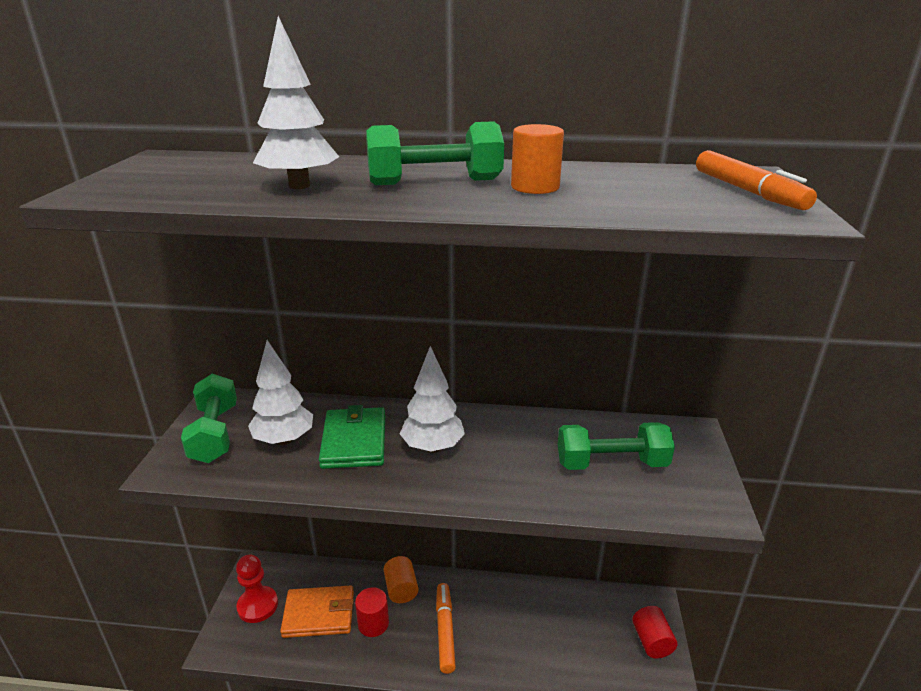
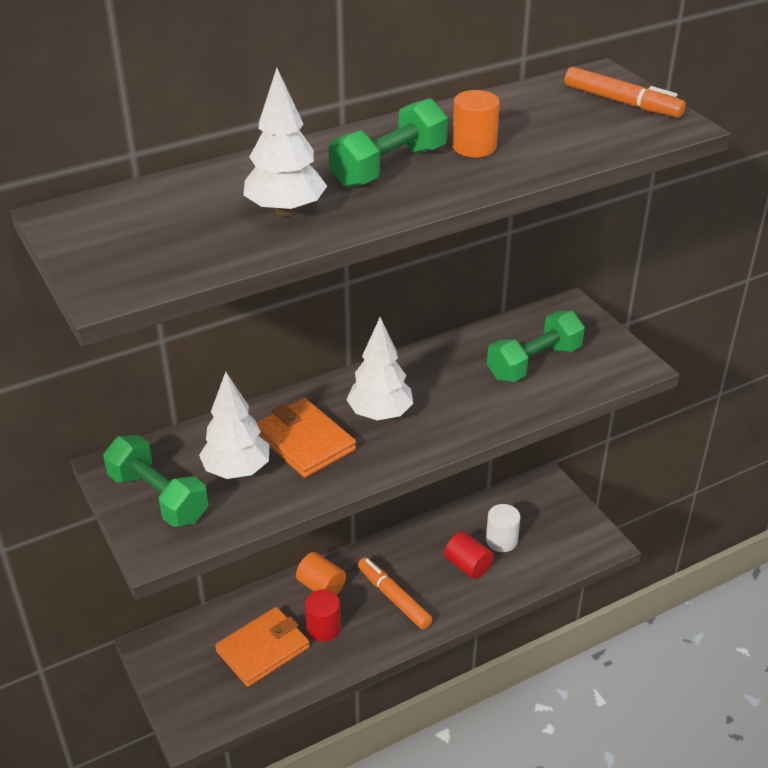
camera: 35 degrees left, 10 degrees up
(258, 605) = (192, 677): red pawn -> none
(354, 441) = (304, 441): green wallet -> orange wallet
(573, 633) = (501, 540): none -> white cylinder
(652, 641) = (566, 514): red cylinder -> red cylinder (468, 565)

